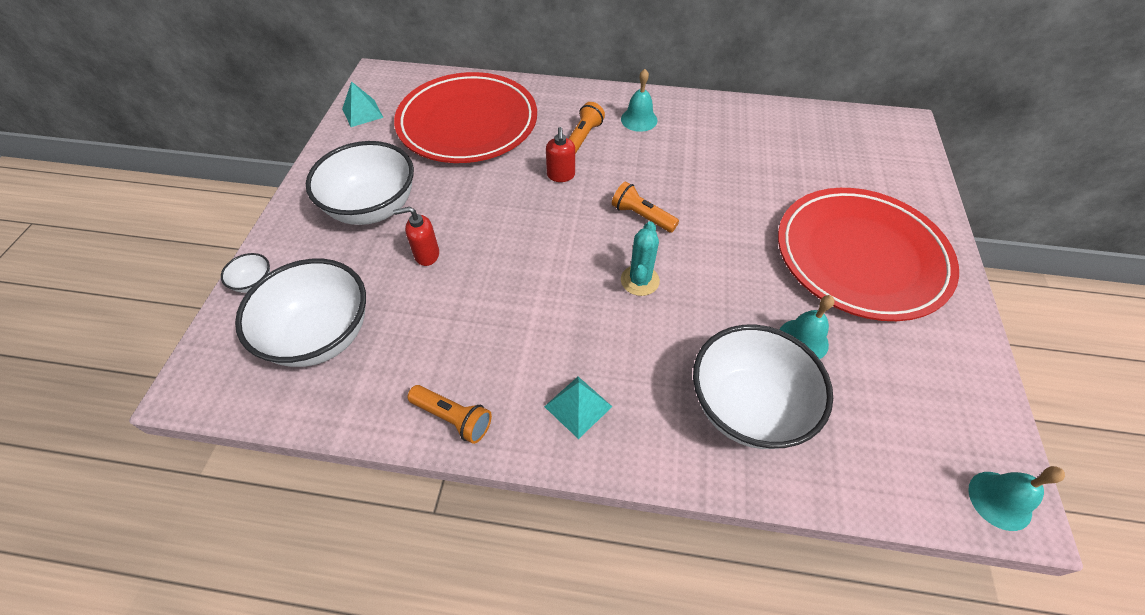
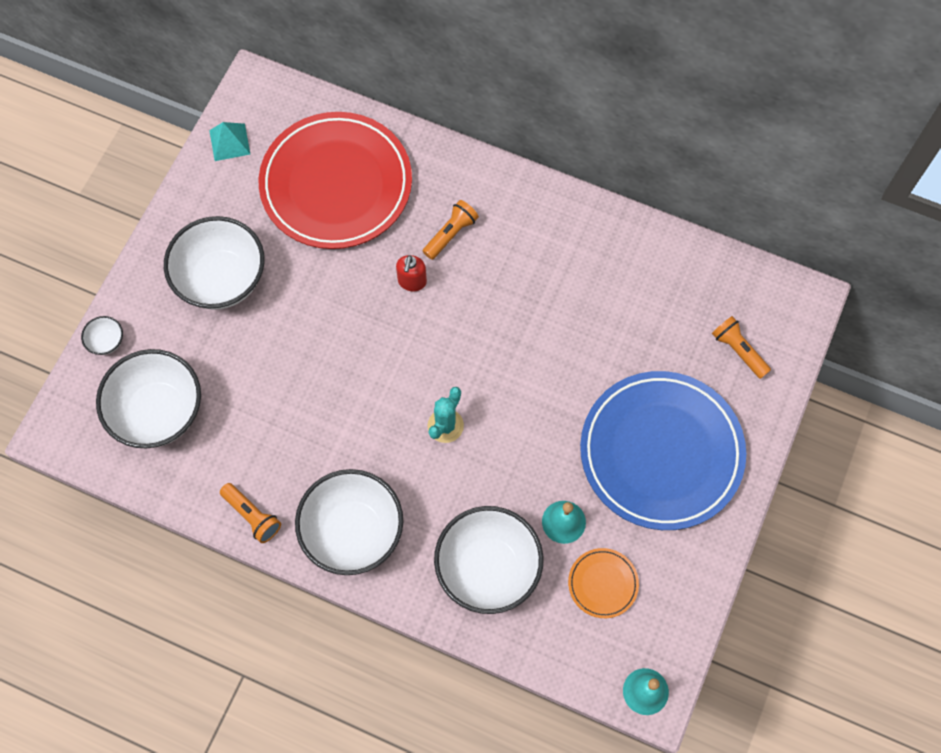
camera: 15 degrees right, 15 degrees up
(426, 255) = (261, 348): red soap dispenser -> none
(578, 406) = (353, 532): turquoise pyramid -> white bowl
(639, 119) = (519, 222): turquoise bell -> none
(641, 216) = (474, 353): orange flashlight -> orange flashlight (738, 350)
(860, 257) = (661, 452): red plate -> blue plate
(878, 391) = (603, 584): none -> orange plate

